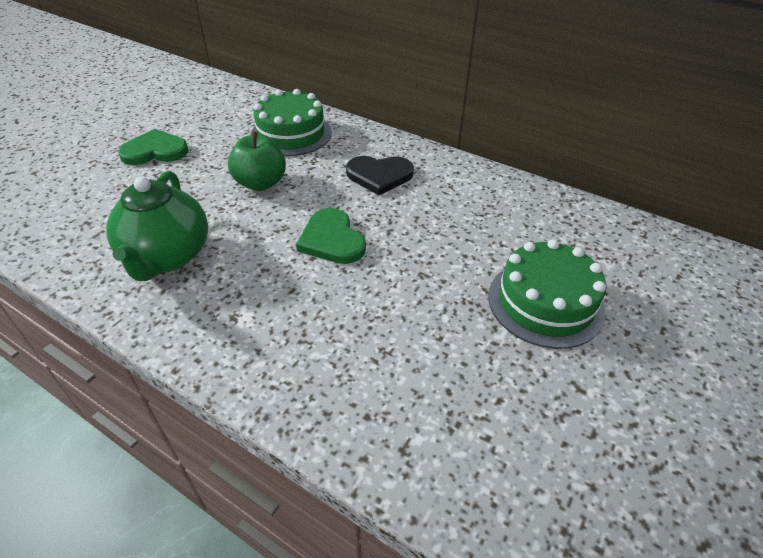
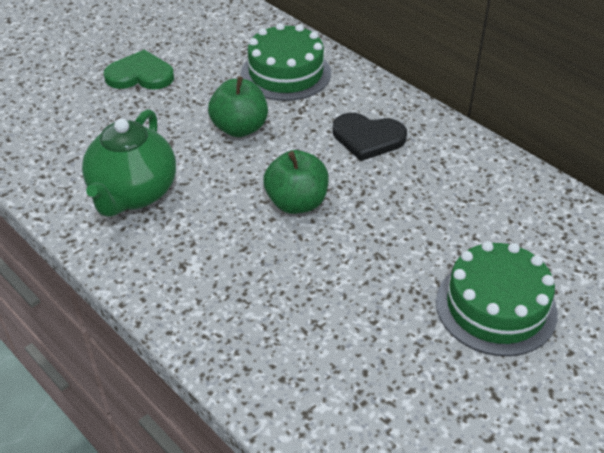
camera: 15 degrees right, 0 degrees up
(332, 240) = (296, 203): green heart -> green apple

